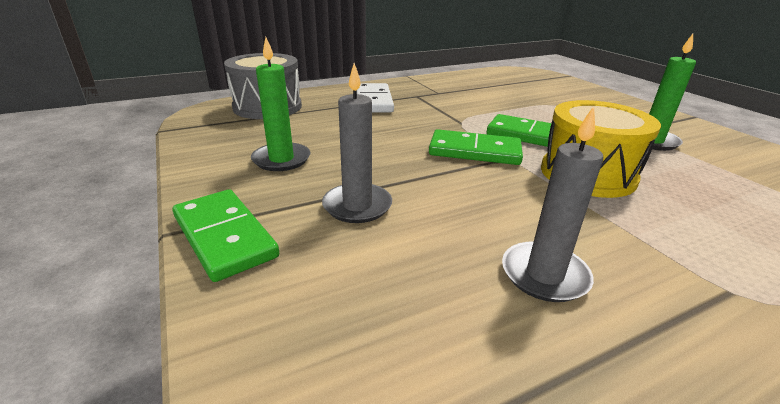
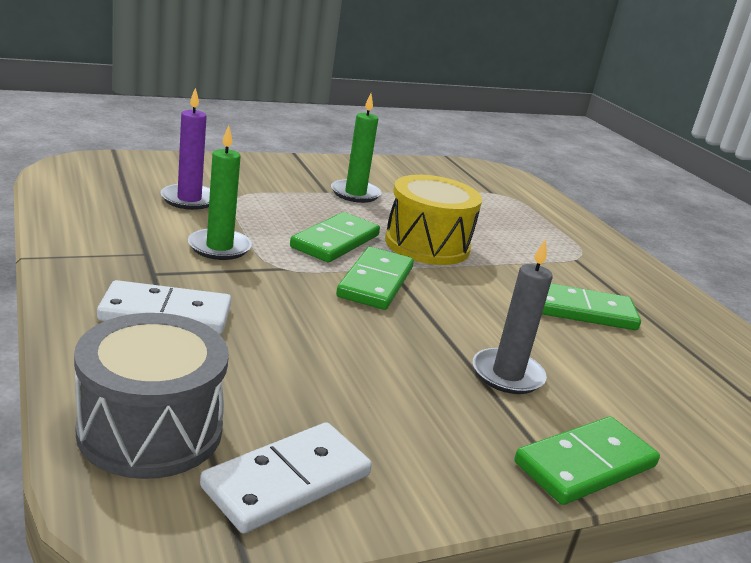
camera: 90 degrees left, 5 degrees down
(225, 133) = (287, 481): none -> white domino
(281, 159) = (396, 420): green candle -> green candle (219, 247)
(527, 95) = (189, 199): none -> purple candle
(544, 275) = (583, 311): grey candle -> green domino

